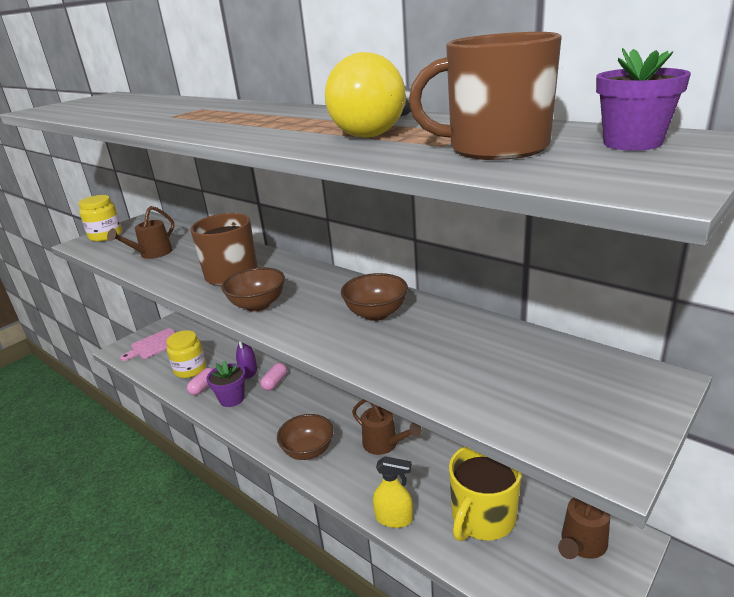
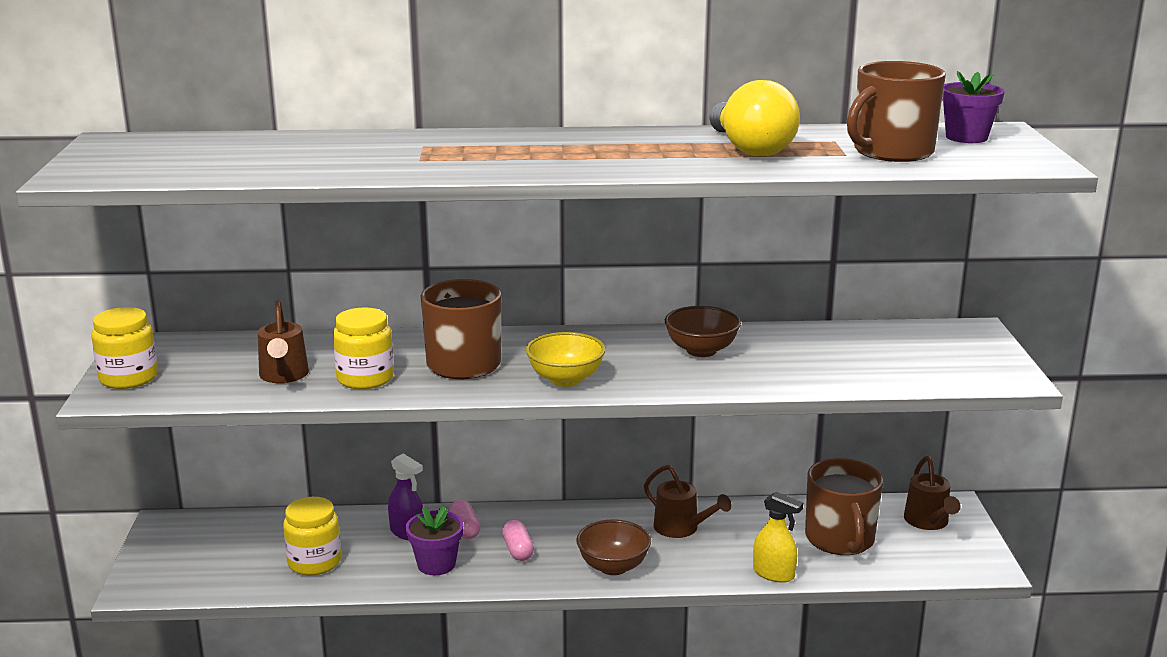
camera: 45 degrees left, 5 degrees down
(155, 345) = (193, 560): pink cutting board -> none
(176, 267) = (365, 378): none -> yellow jar
(203, 387) = (373, 570): pink capsule -> pink capsule (518, 550)
(258, 305) = (565, 379): brown bowl -> yellow bowl
(384, 444) = (682, 529): brown watering can -> brown watering can turned 45 degrees clockwise
(394, 518) = (774, 574): yellow spray bottle -> yellow spray bottle turned 60 degrees clockwise
(482, 517) = (840, 539): yellow mug -> brown mug

